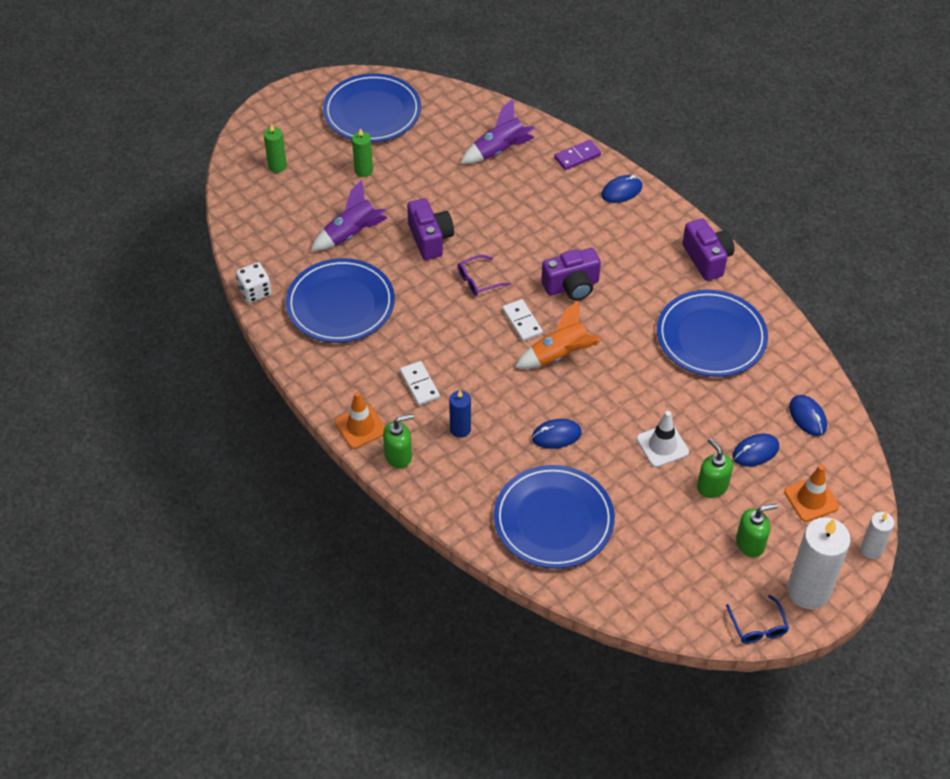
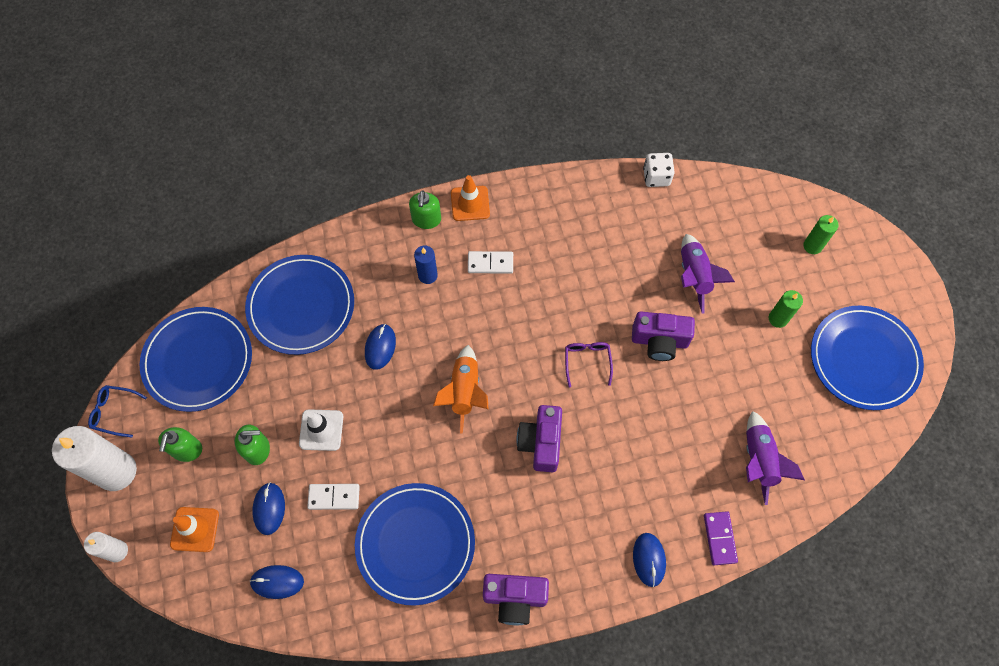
camera: 115 degrees right, 15 degrees up
(340, 304) = (611, 236): blue plate -> blue plate (198, 360)
(522, 322) = (519, 377): white domino -> white domino (334, 497)

